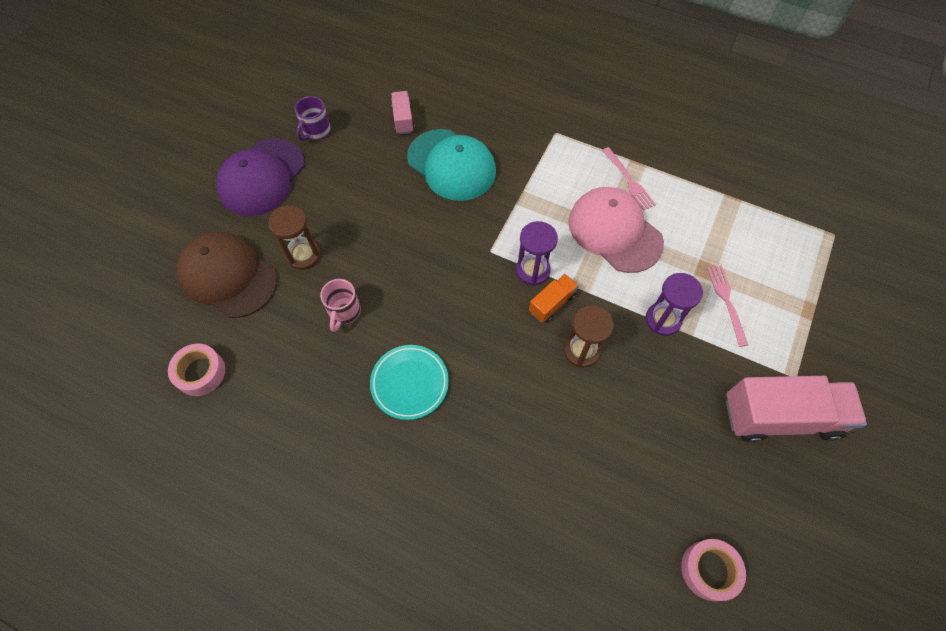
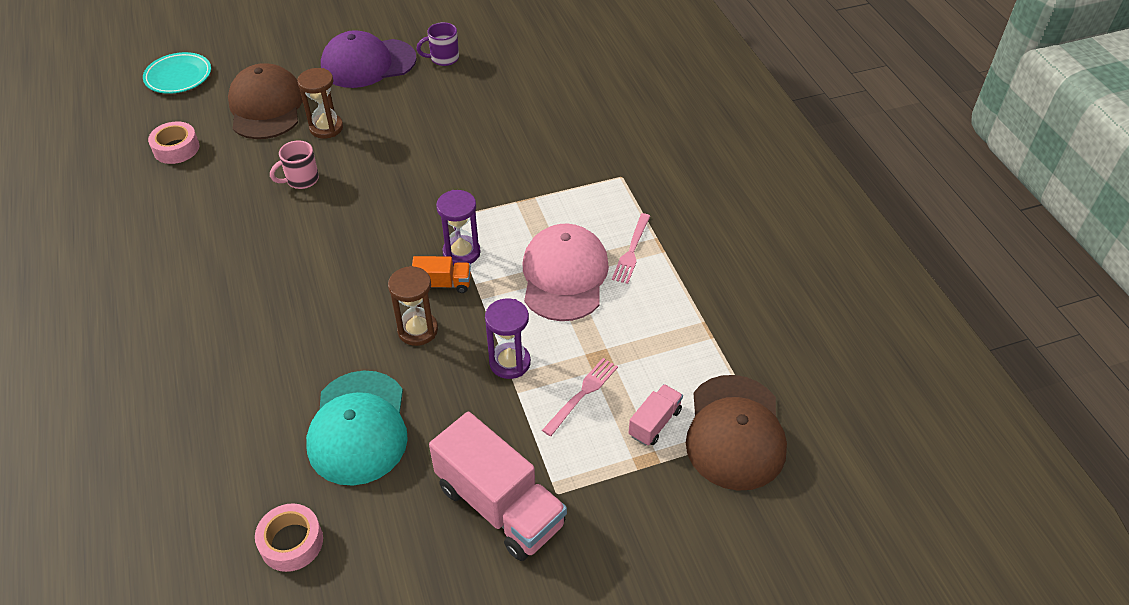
camera: 45 degrees right, 15 degrees down
(403, 120) = (515, 90): pink truck -> pink truck (654, 423)
(410, 383) = (278, 253): turquoise plate -> turquoise plate (178, 77)
(451, 165) = (506, 143): turquoise cap -> turquoise cap (358, 427)
(824, 250) = (735, 432): none -> brown cap

